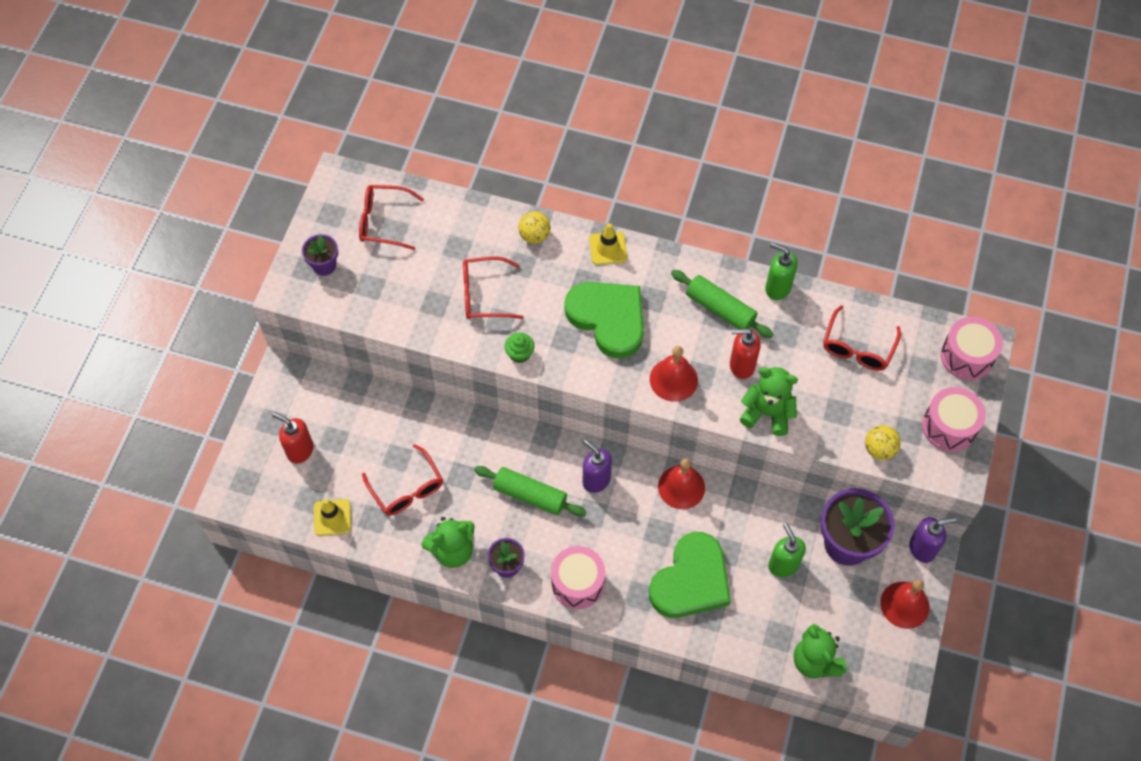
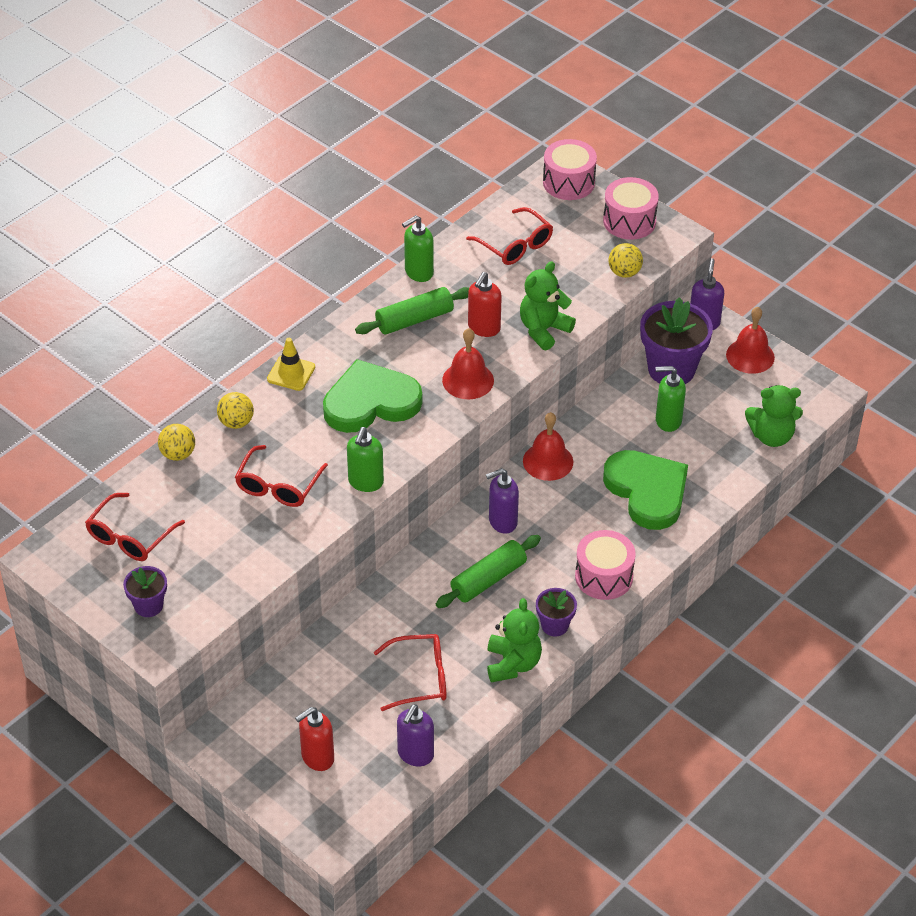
camera: 65 degrees left, 15 degrees down
(332, 517) = (415, 755): yellow traffic cone -> purple soap dispenser
(481, 213) = (178, 454): none -> yellow ball
(519, 354) = (365, 482): green cupcake -> green soap dispenser

